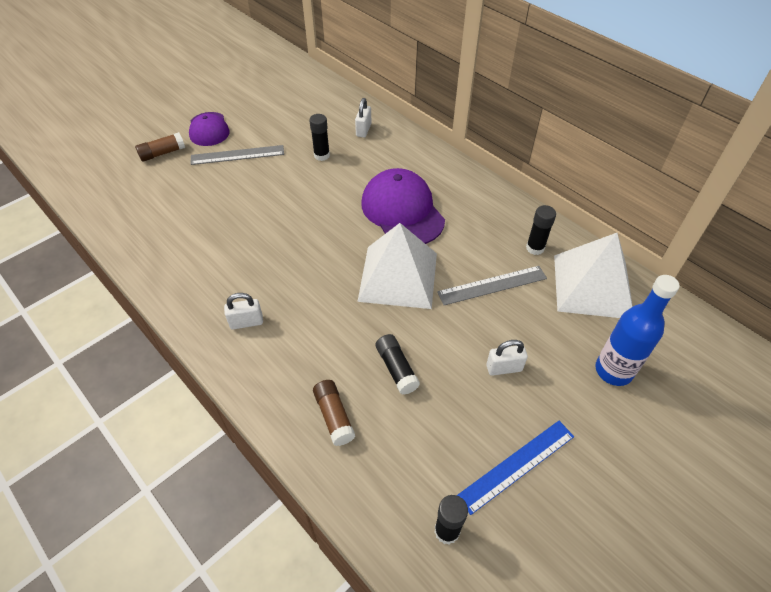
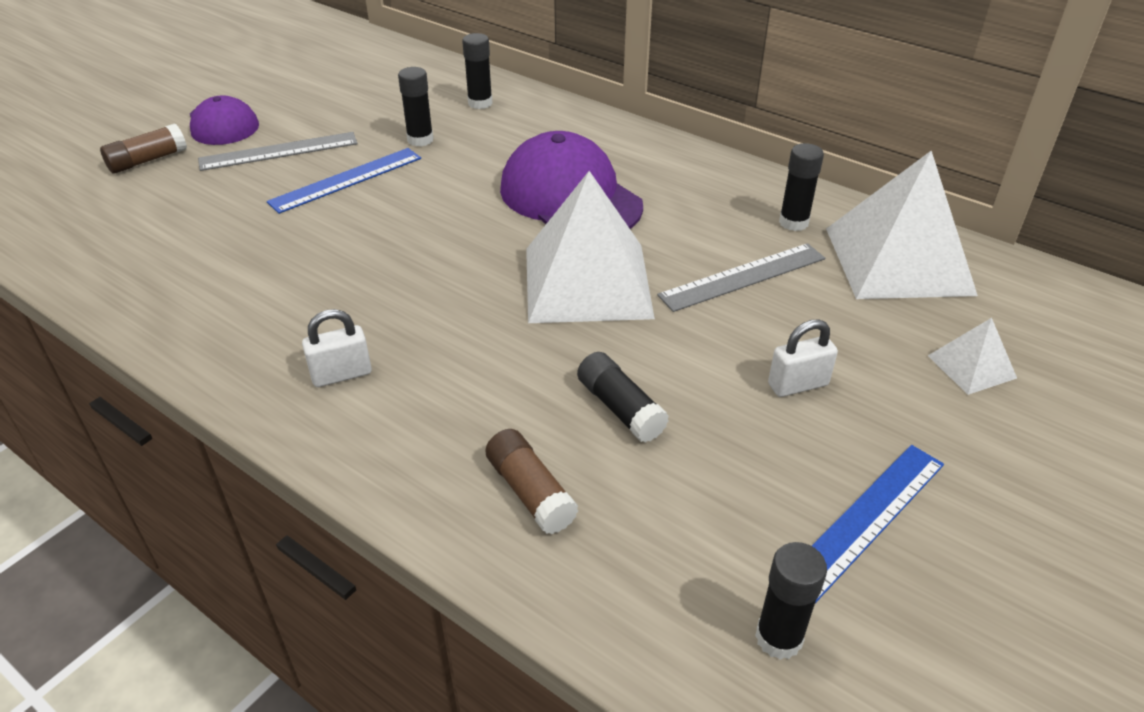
camera: 10 degrees left, 10 degrees down
(273, 181) = (346, 180): none -> blue ruler
(363, 130) = (480, 103): white padlock -> black glue stick
(613, 371) = (971, 366): blue bottle -> white pyramid

